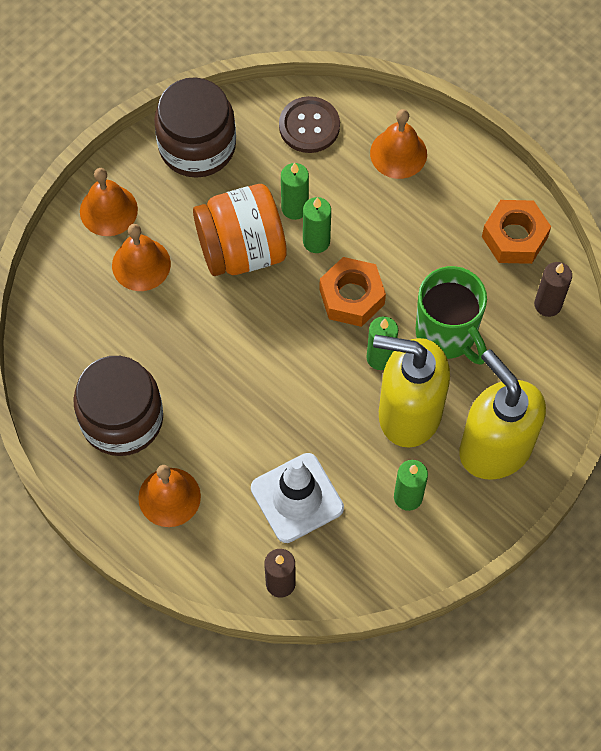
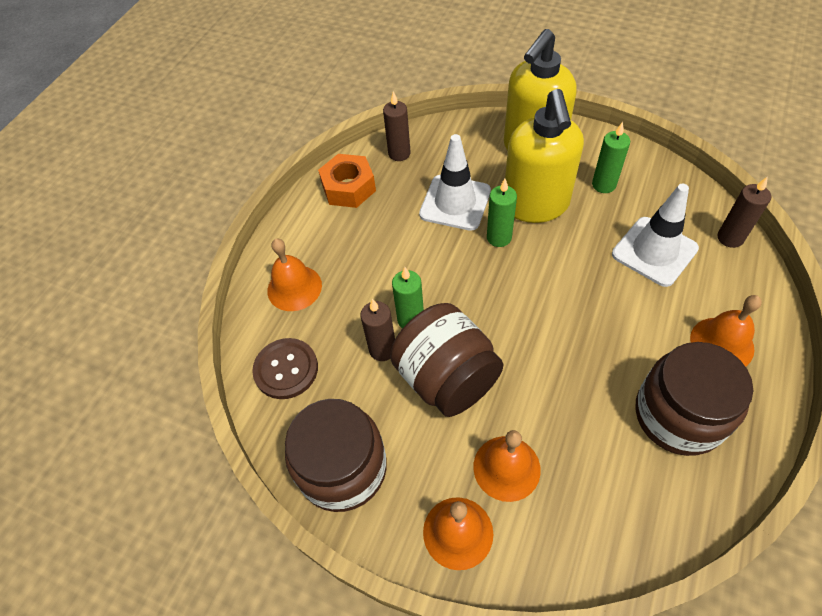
camera: 105 degrees left, 10 degrees down
(241, 250) = (446, 378): orange jar -> brown jar
(294, 208) = (382, 349): green candle -> brown candle
(351, 297) = (453, 275): orange nut -> none
(447, 334) = (455, 202): green mug -> white traffic cone

